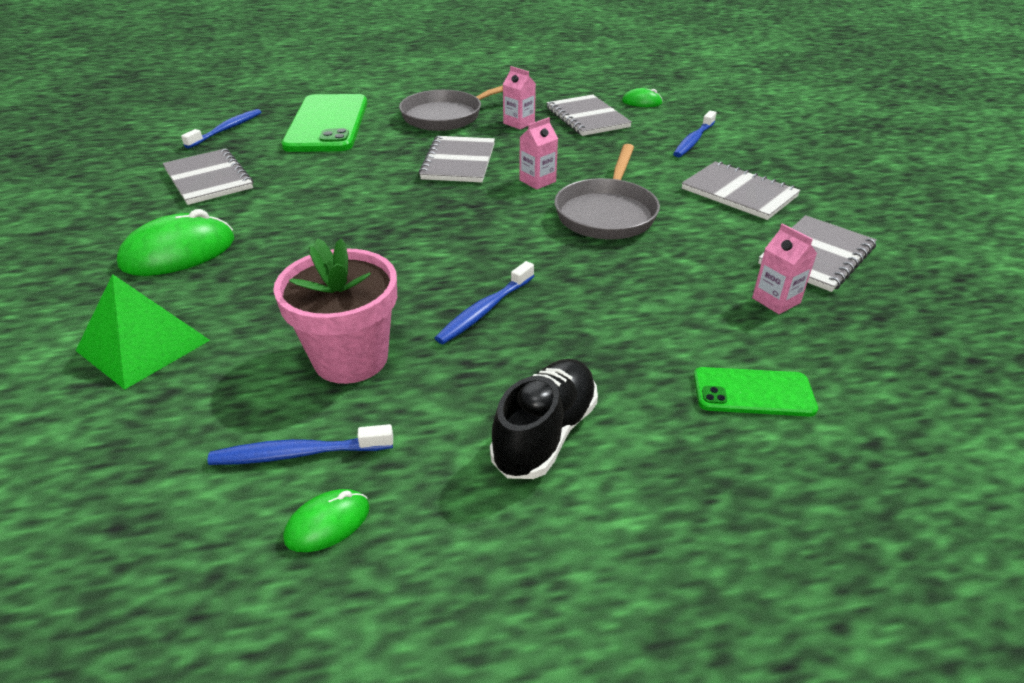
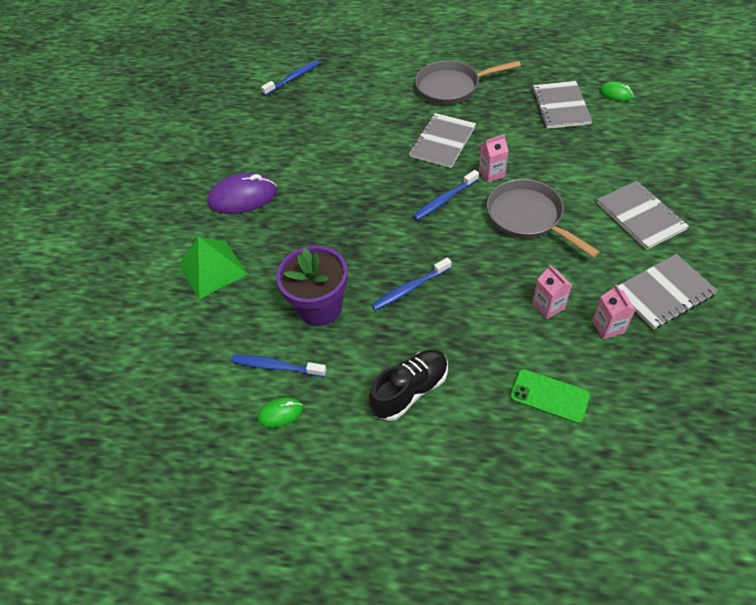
camera: 25 degrees right, 15 degrees up
(179, 252) = (243, 197): green mouse -> purple mouse
(208, 179) = (272, 130): grey notebook -> none
(327, 124) = (362, 83): green phone -> none
(350, 358) = (320, 307): pink flower pot -> purple flower pot
(519, 123) = (503, 104): pink carton -> pink carton (548, 306)
(607, 213) = (528, 217): grey pan -> grey pan turned 105 degrees clockwise
(693, 140) = (636, 149): blue toothbrush -> blue toothbrush (445, 200)

